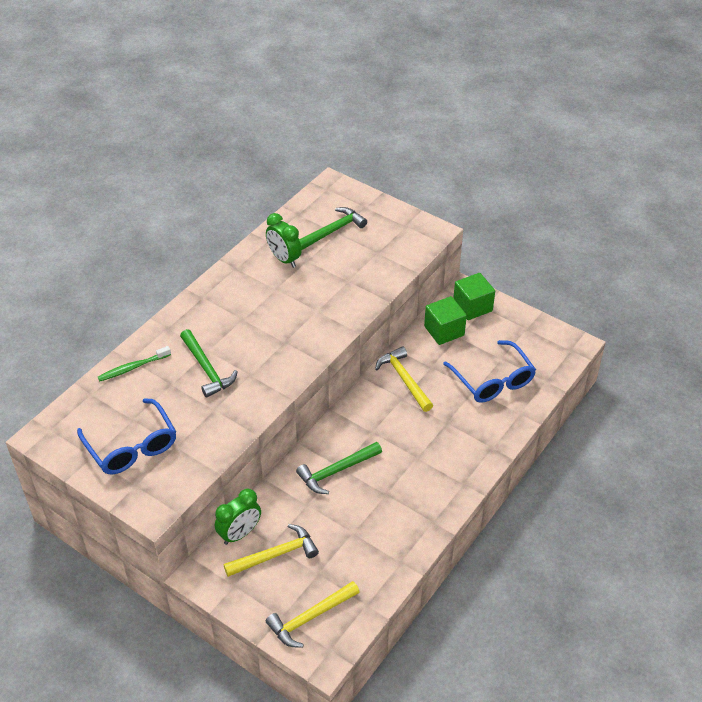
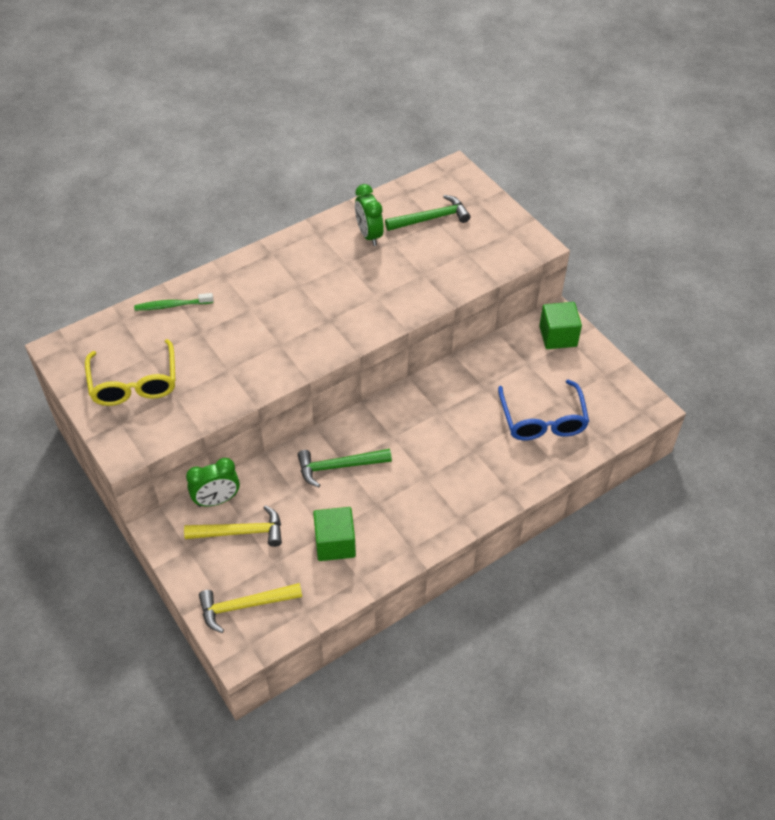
camera: 20 degrees right, 5 degrees up
(132, 446) = (134, 383): blue glasses -> yellow glasses
(207, 369) = (240, 327): green hammer -> none
(404, 379) = (450, 392): yellow hammer -> none
(444, 331) = (516, 353): green cube -> green cube (335, 543)

